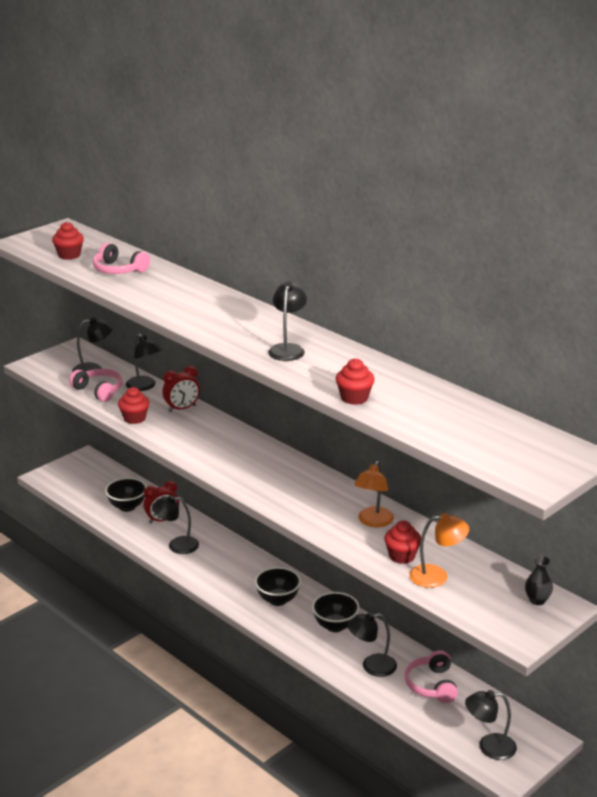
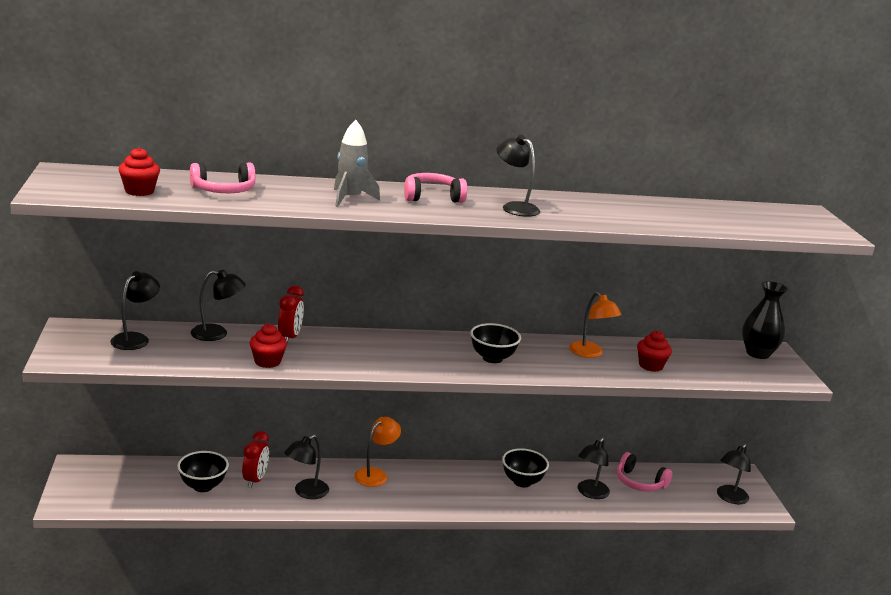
camera: 55 degrees left, 5 degrees down
(98, 391) = (181, 353): pink headphones -> pink headphones (432, 197)
(183, 302) = (350, 199): none -> grey rocket
(278, 600) = (455, 487): black bowl -> black bowl (492, 358)
(354, 398) = (637, 223): red cupcake -> none
(437, 576) = (692, 367): orange lamp -> orange lamp (375, 474)
(537, 600) = (757, 353): black vase -> black vase, size x1.77

